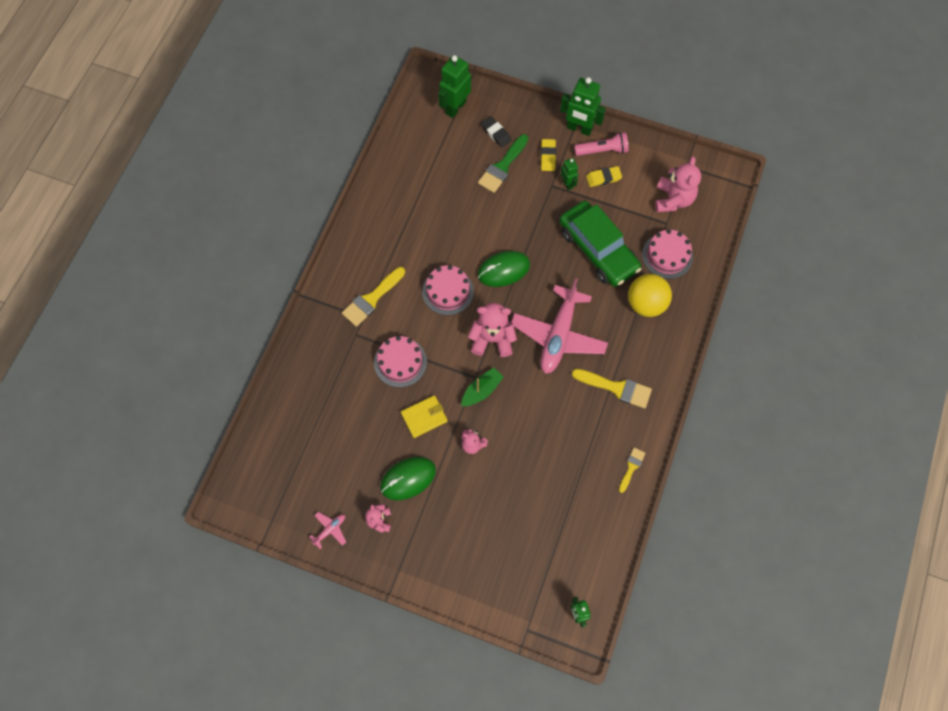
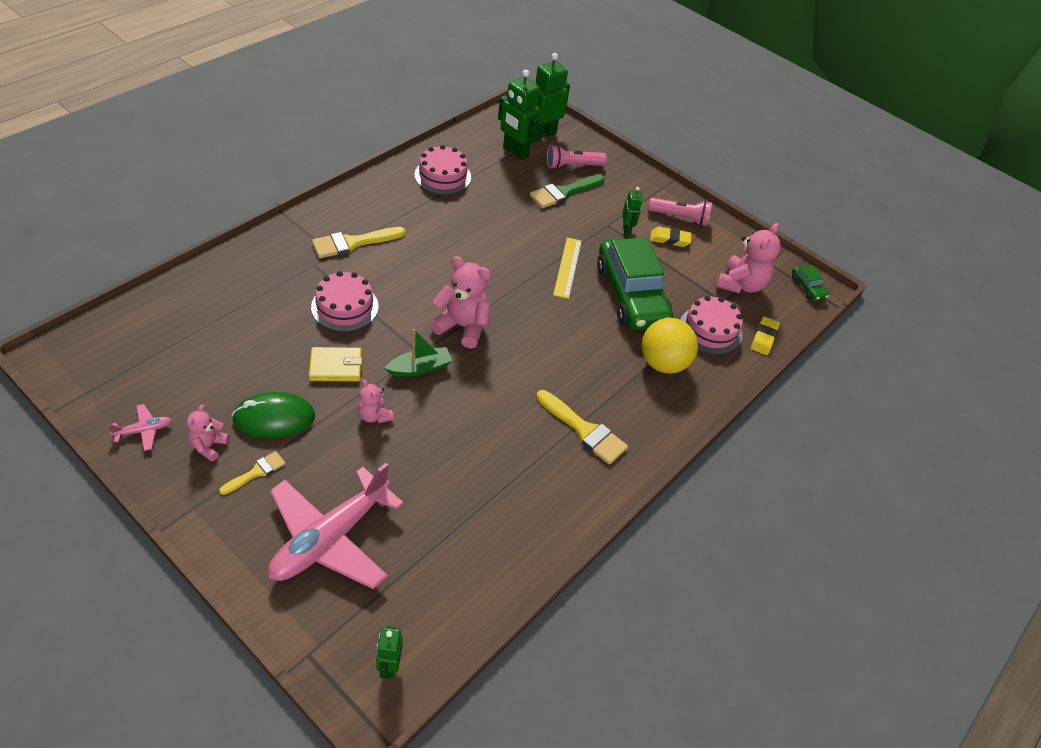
camera: 15 degrees right, 20 degrees down
(448, 291) = (440, 267): pink cake -> pink cake (442, 176)
(496, 133) = (572, 166): black eraser -> pink flashlight
(503, 270) = (513, 272): green mouse -> none
(540, 245) = (567, 267): none -> yellow ruler
(548, 156) = (617, 202): yellow eraser -> yellow eraser (763, 338)
(558, 335) = (542, 352): pink plane -> pink plane (330, 538)
(579, 129) = (663, 193): green robot -> green robot (515, 152)
(631, 467) = (559, 521): yellow brush -> yellow brush (256, 472)
(722, 178) = (807, 287): none -> green car

